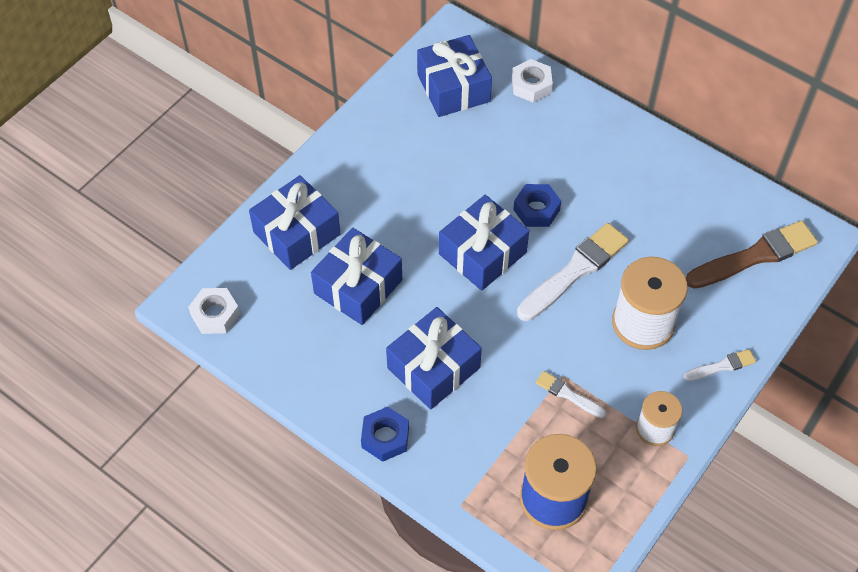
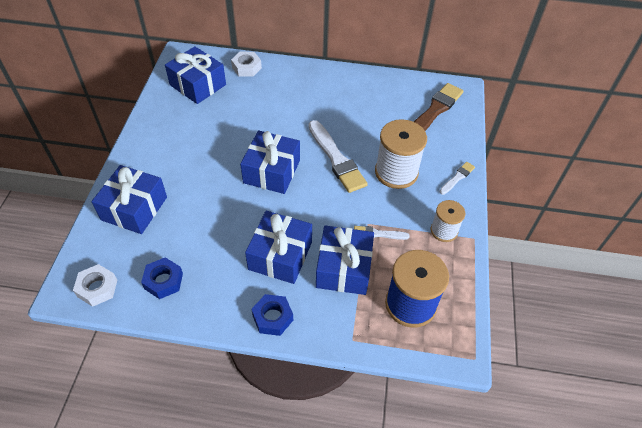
camera: 30 degrees left, 5 degrees down
(358, 287) = (198, 225): blue gift -> blue gift (344, 268)
(536, 210) = (291, 133): blue nut -> blue nut (163, 281)
(575, 271) = (336, 159): white brush -> white brush turned 135 degrees clockwise

